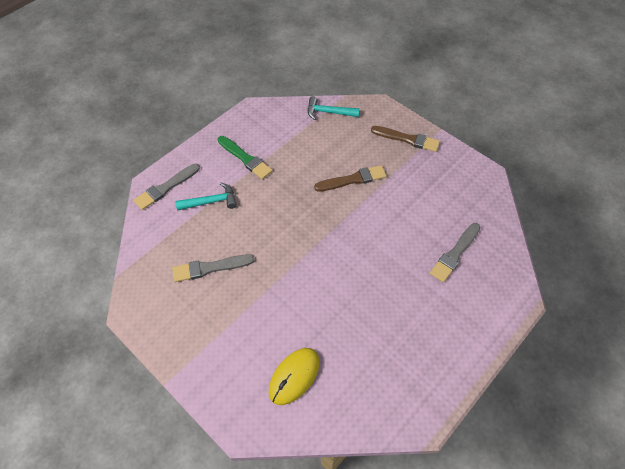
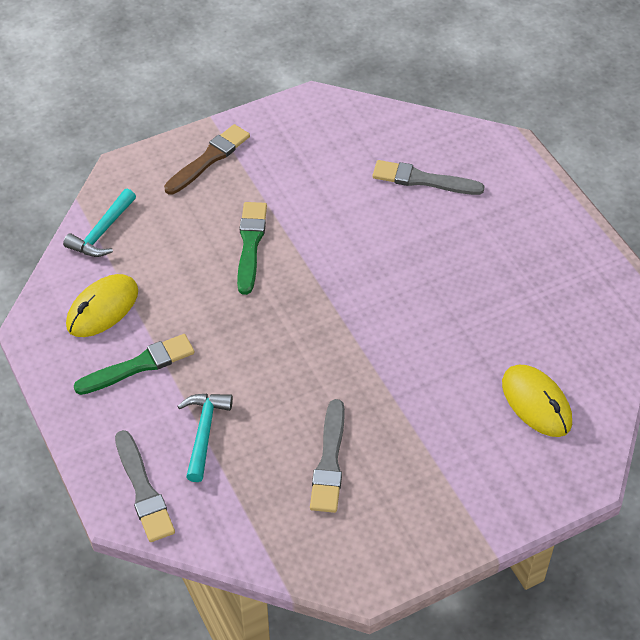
camera: 70 degrees left, 5 degrees down
(277, 131) = (102, 308): none -> yellow mouse
(353, 179) = (250, 244): brown brush -> green brush
(455, 254) = (423, 180): grey brush -> grey brush turned 135 degrees clockwise

